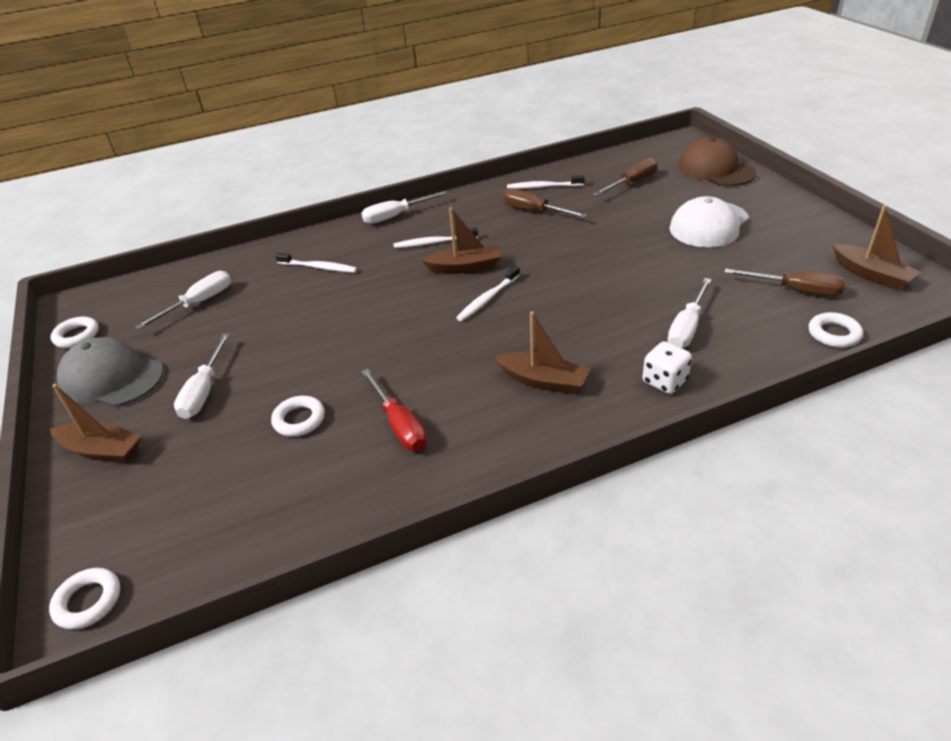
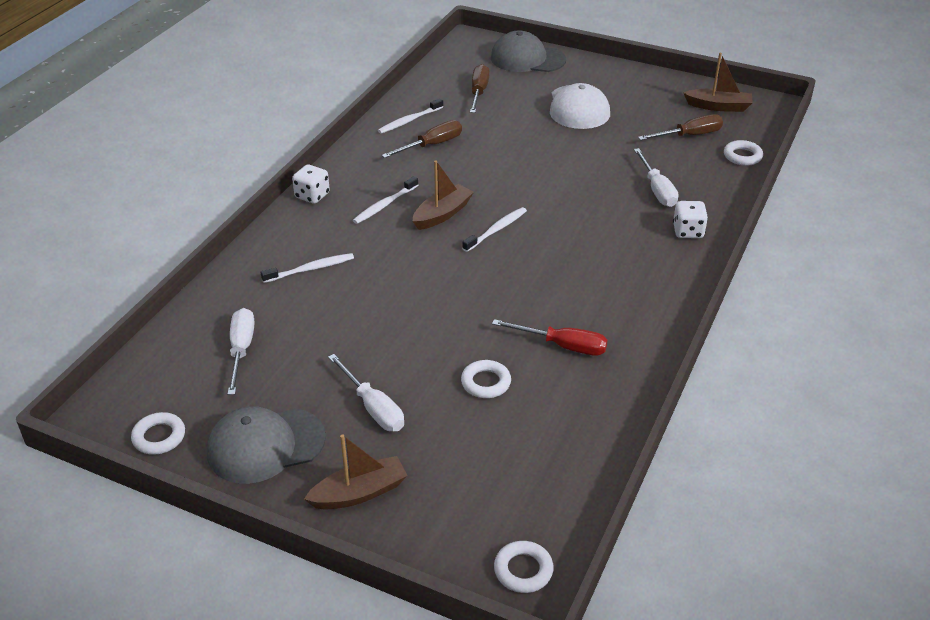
camera: 45 degrees left, 0 degrees up
(395, 216) = (312, 196): white screwdriver -> white dice
(488, 298) = (496, 230): white toothbrush -> white toothbrush turned 135 degrees counterclockwise
(534, 211) = (432, 145): brown screwdriver -> brown screwdriver turned 150 degrees clockwise
(542, 381) = (615, 269): brown boat -> none
(715, 169) = (527, 59): brown cap -> grey cap

